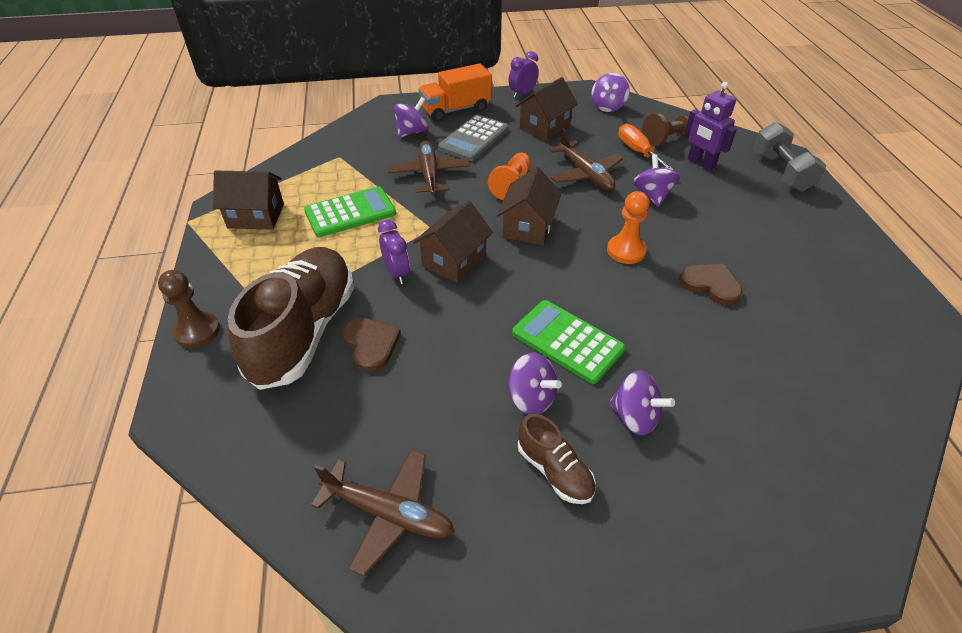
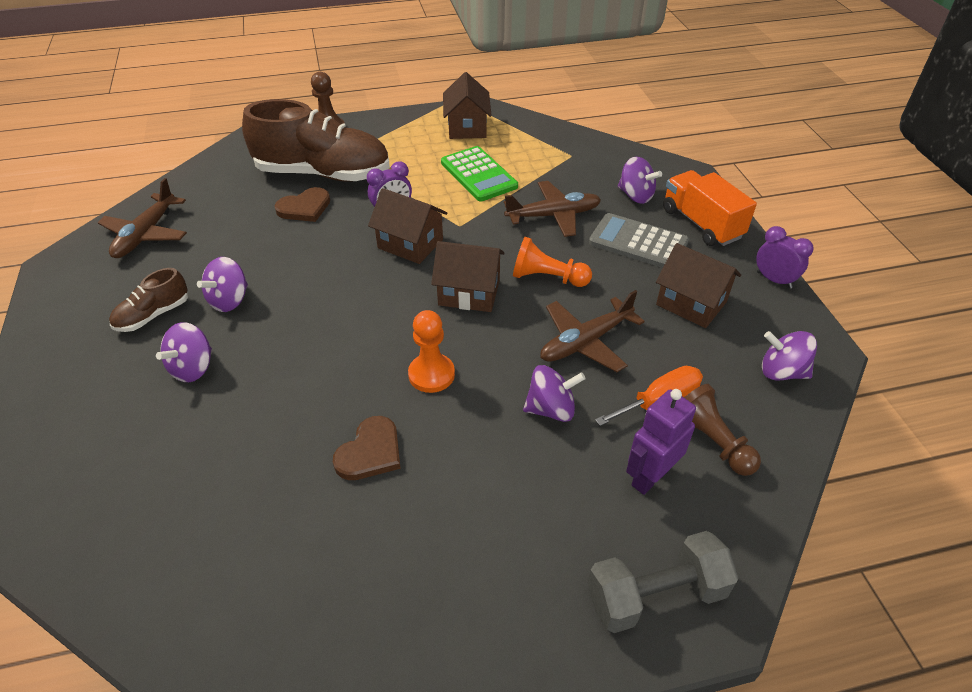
camera: 85 degrees right, 0 degrees up
(567, 341) = (293, 323): green calculator -> none

